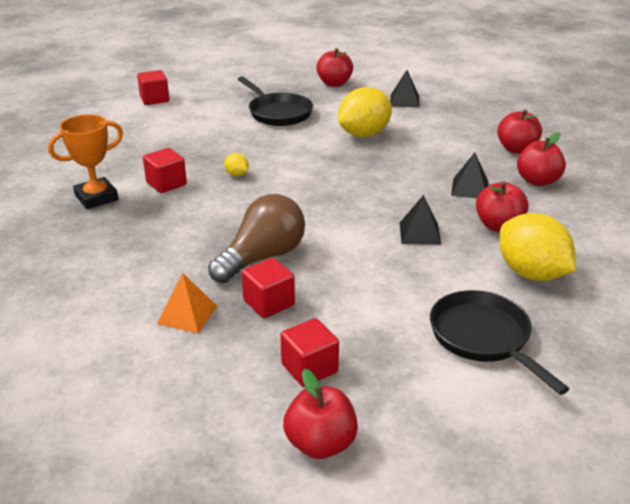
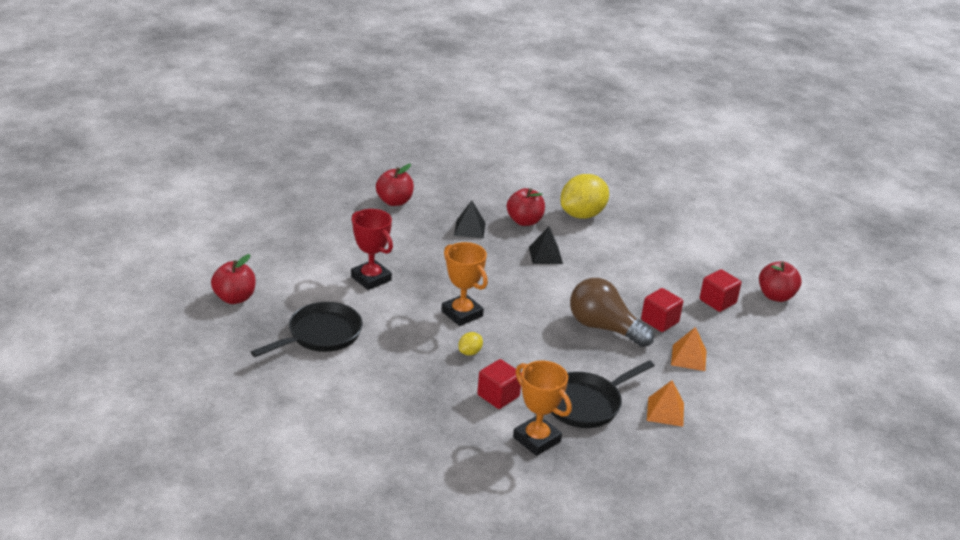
camera: 100 degrees left, 0 degrees up
(97, 279) = (665, 411): none -> orange pyramid
(154, 99) = (279, 438): red cube -> none
(301, 174) = (462, 314): none -> orange trophy
(364, 134) = (371, 278): yellow lemon -> red trophy
(404, 101) = (286, 253): black pyramid -> none
(483, 338) = (658, 238): black pan -> black pan (586, 403)
(537, 181) = (450, 198): red apple -> none

